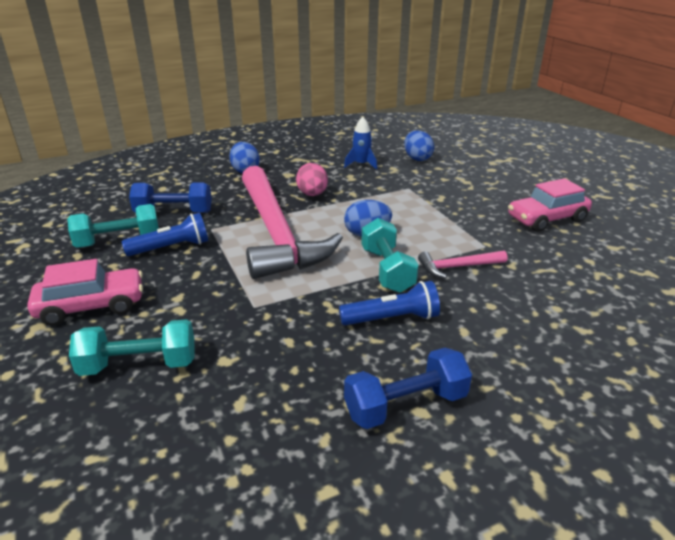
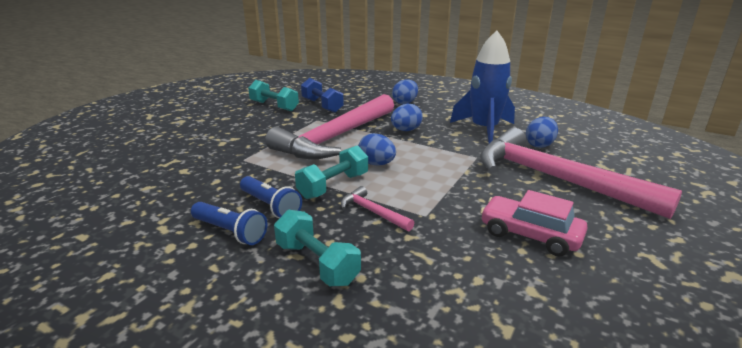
camera: 55 degrees right, 5 degrees down
(91, 306) = (207, 124): pink car -> none
(139, 365) = (164, 152): turquoise dumbbell -> turquoise dumbbell (317, 263)
(171, 248) = (282, 119): blue flashlight -> blue flashlight (230, 232)
(312, 194) = (406, 130): pink egg -> blue egg
(361, 164) = (484, 130): blue rocket -> blue rocket, size x2.09
(406, 405) = (173, 239): blue dumbbell -> none
(476, 177) = (555, 178): none -> pink hammer

